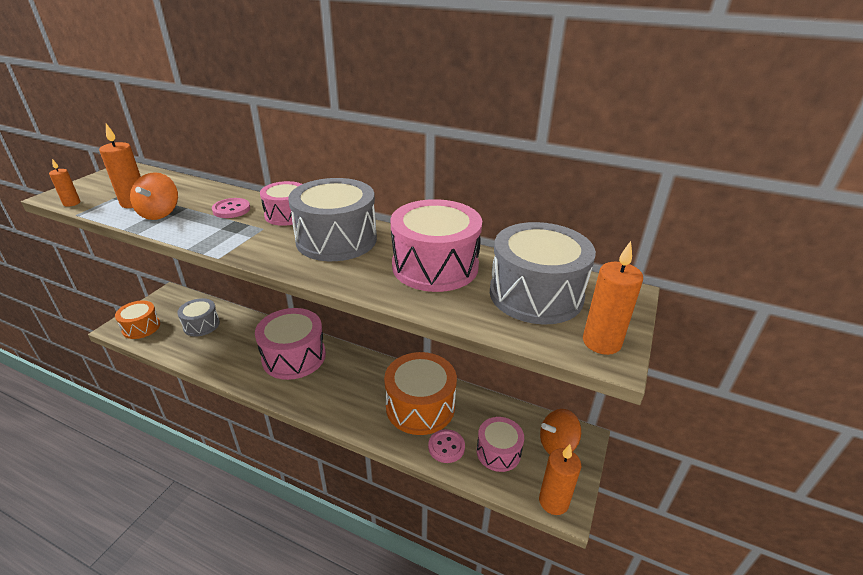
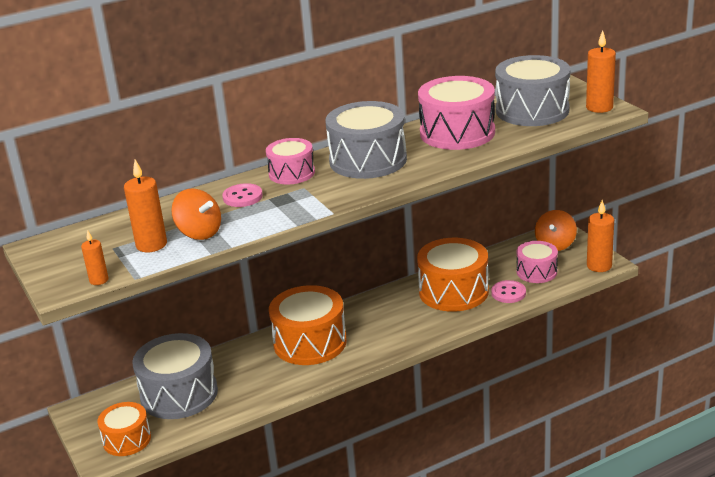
camera: 50 degrees left, 5 degrees down
(201, 325) = (179, 394): grey drum -> grey drum, size x1.69
(294, 357) = (310, 342): pink drum -> orange drum

